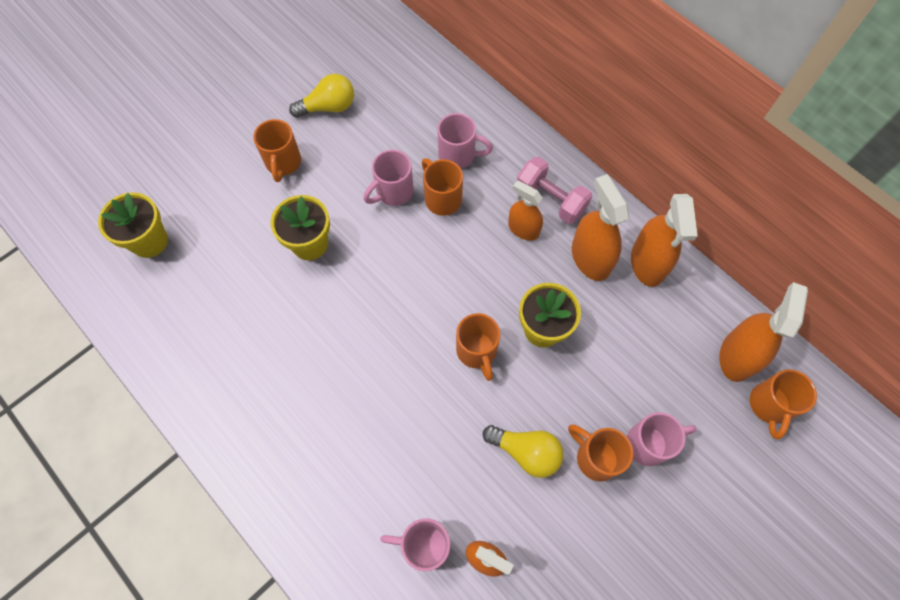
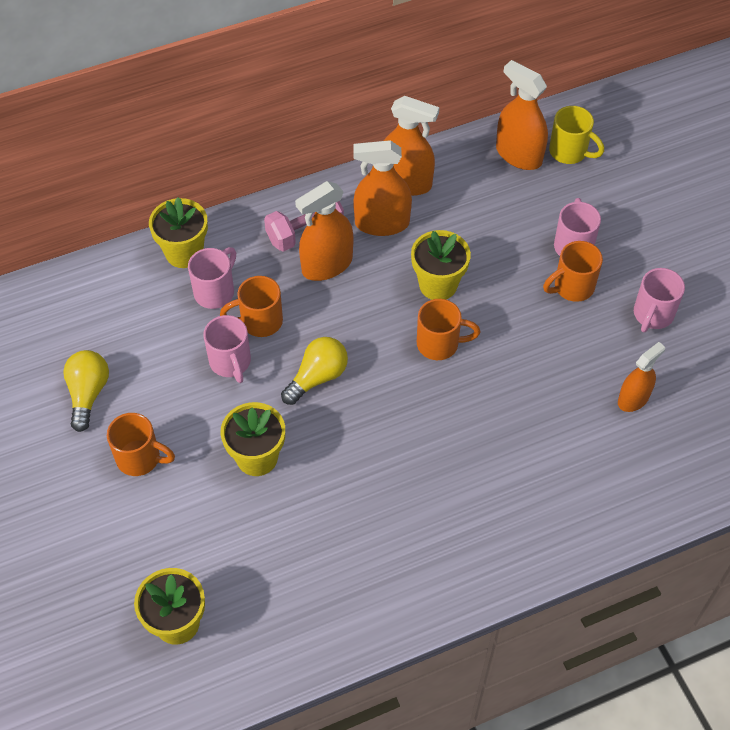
camera: 70 degrees left, 10 degrees down
(424, 545) = (608, 442): pink mug -> pink mug (652, 315)
(487, 119) = (184, 253): none -> yellow flower pot
(523, 229) = (327, 265): orange spray bottle -> orange spray bottle, size x1.54
(526, 452) = (549, 337): yellow light bulb -> yellow light bulb (317, 377)
(769, 405) = (569, 152): orange mug -> yellow mug

